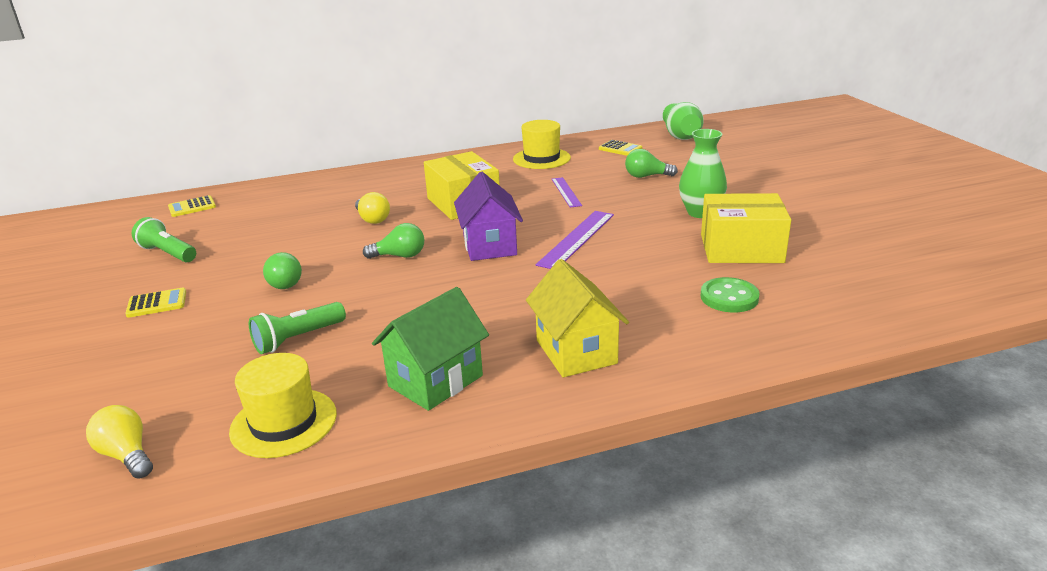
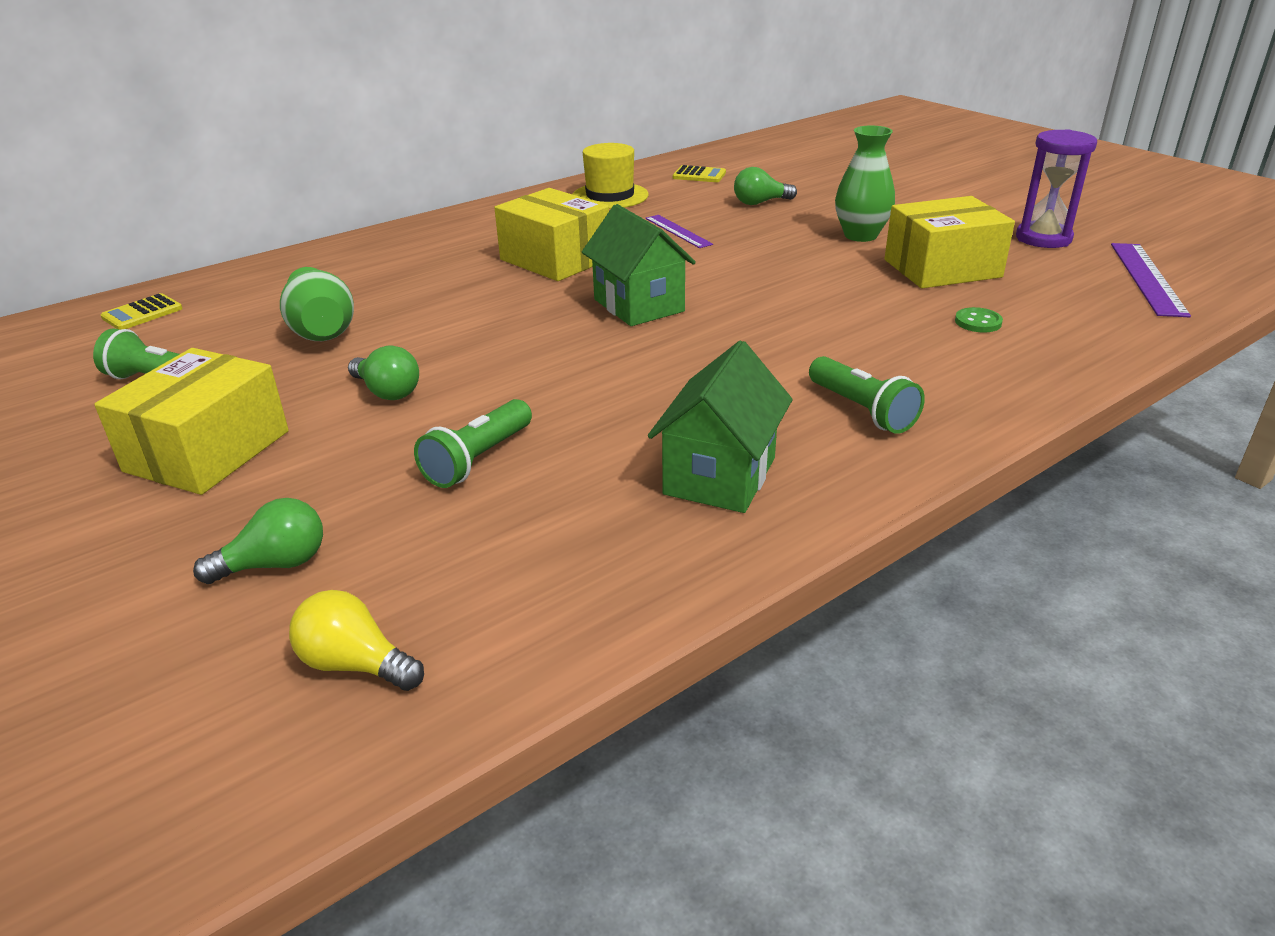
camera: 20 degrees left, 5 degrees up
(157, 303) = (207, 451): yellow calculator -> yellow box
(284, 422) = (559, 569): yellow hat -> none
(372, 219) = (445, 294): yellow light bulb -> none
(399, 256) = (527, 334): green light bulb -> green light bulb (275, 564)
(489, 246) = (638, 305): purple house -> green house
(576, 352) = (862, 410): yellow house -> green flashlight
(577, 239) = (742, 283): purple ruler -> purple ruler (1147, 278)
(681, 136) = (759, 154): green vase -> green vase (322, 331)
(729, 297) = (978, 322): green button -> green button, size x0.64
(851, 234) = (1043, 238): none -> purple hourglass

